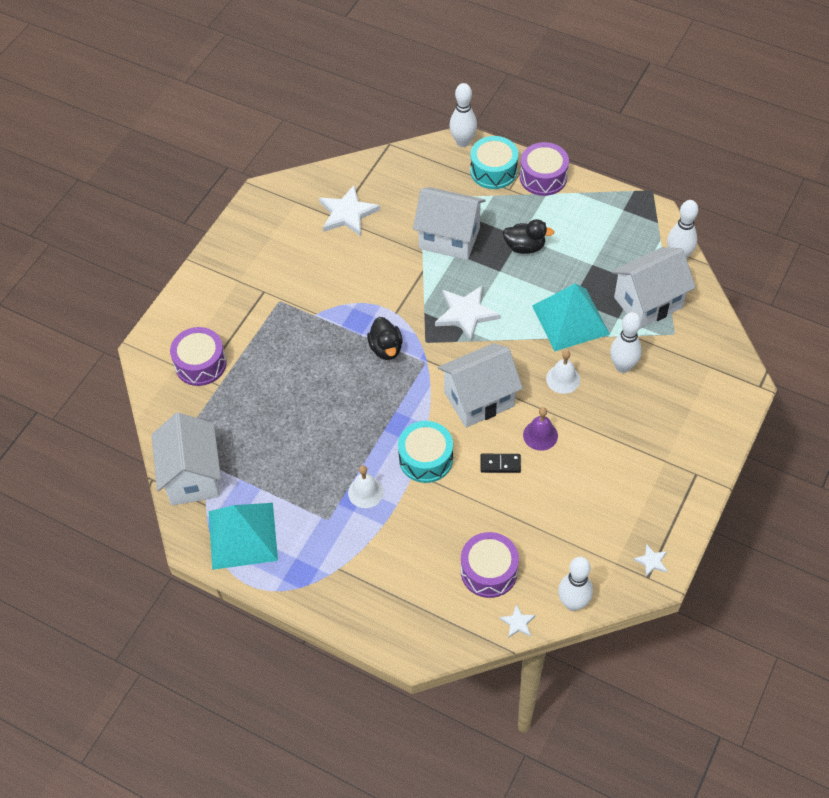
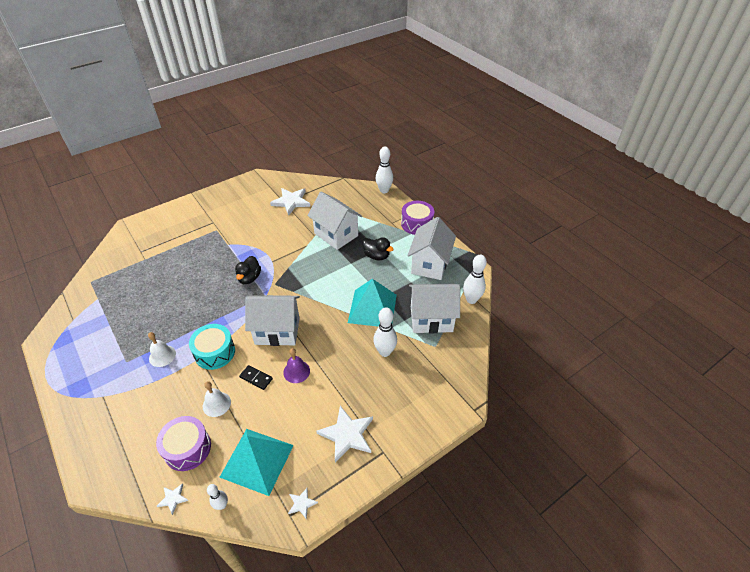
camera: 25 degrees right, 10 degrees down
(192, 476) = (82, 301): white house -> white house (430, 264)
(200, 364) = (146, 244): purple drum -> none
(242, 535) = (73, 347): turquoise pyramid -> turquoise pyramid (257, 460)
(466, 313) = (311, 278): white star -> white star (347, 434)
(493, 171) = (390, 210): turquoise drum -> none
(563, 379) = (339, 342): white bell -> white bell (216, 404)
(573, 603) = (222, 505): white bowling pin -> white bowling pin, size x0.58

